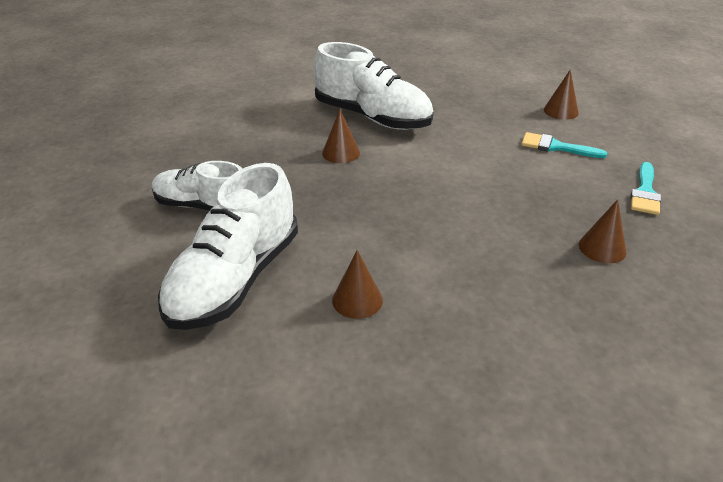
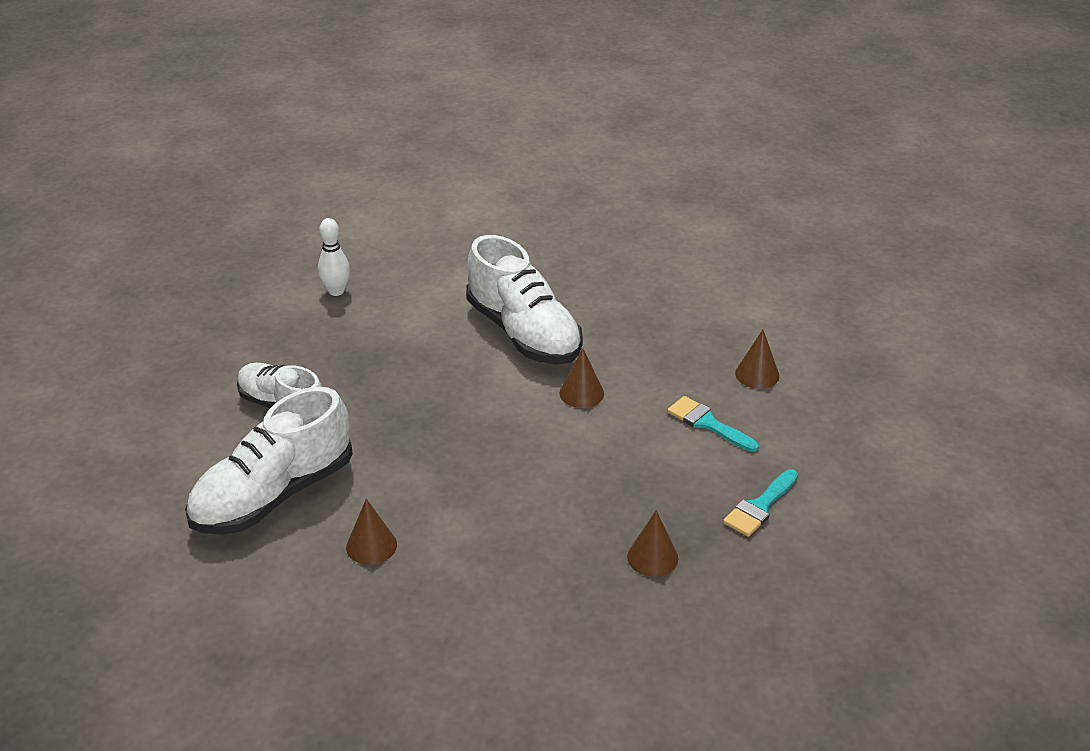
camera: 20 degrees right, 0 degrees up
(202, 117) = (336, 291): none -> white bowling pin
(341, 153) = (458, 374): brown cone -> brown cone (581, 393)

